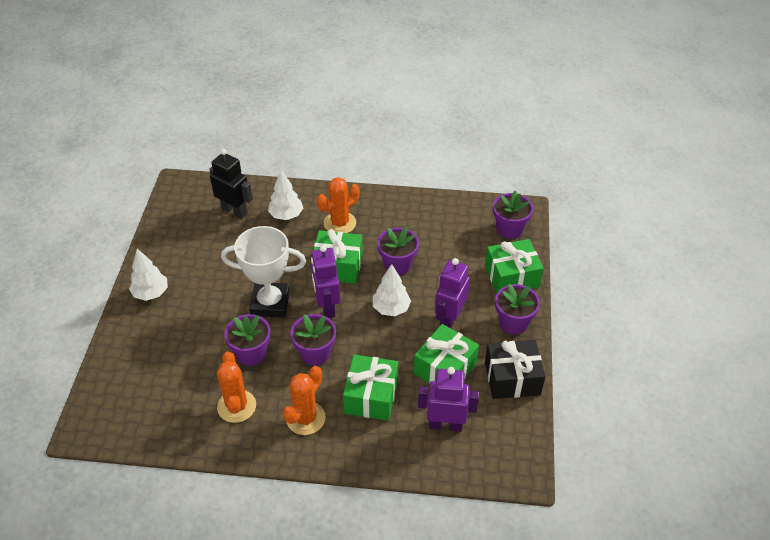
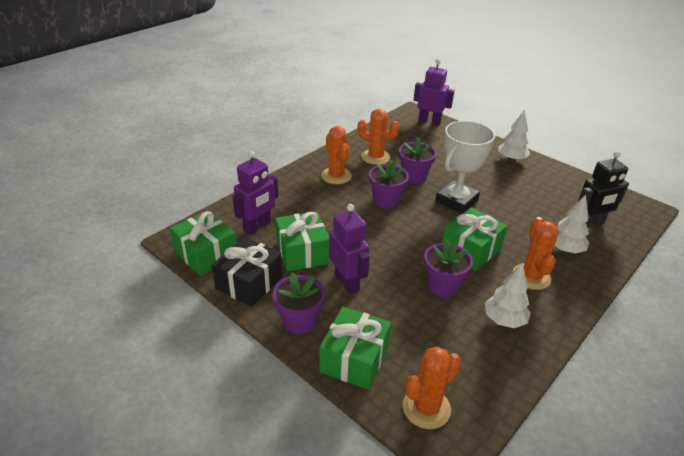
camera: 125 degrees right, 10 degrees down
(327, 307) = (427, 224): purple robot -> purple robot (429, 122)
(371, 396) = (321, 207): green gift -> green gift (206, 254)
(391, 308) = (393, 255): white tree -> white tree (504, 320)
(509, 229) = (426, 408): purple flower pot -> orange cactus

